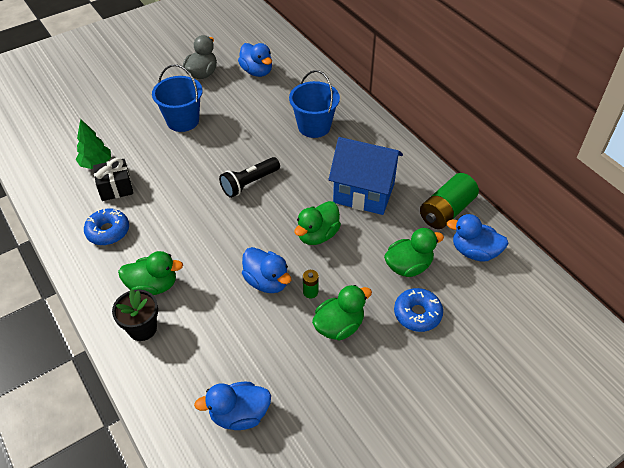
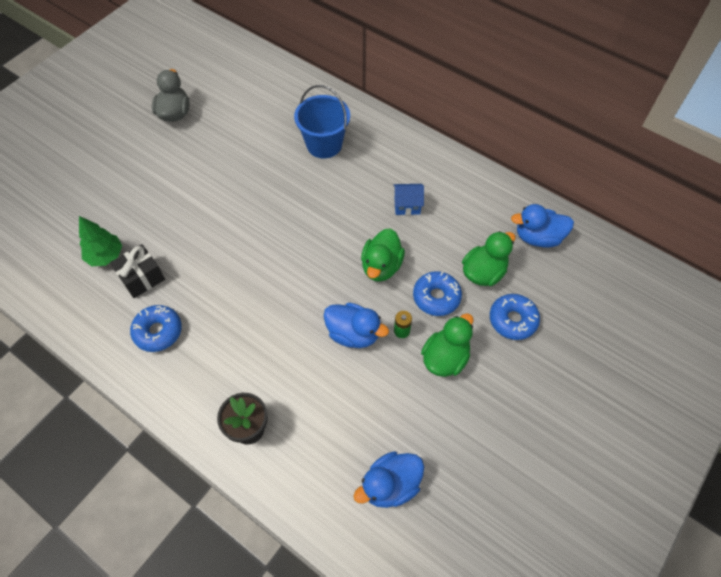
camera: 20 degrees left, 10 degrees up
(153, 286) = (237, 378): green duck -> none
(182, 121) = (179, 176): blue bucket -> none
(249, 183) = (285, 229): black flashlight -> none
(257, 71) = (234, 95): blue duck -> none
(355, 274) = (436, 297): none -> blue donut
(364, 193) = (407, 206): blue house -> blue house, size x0.45
(446, 211) = (494, 202): green battery -> none

